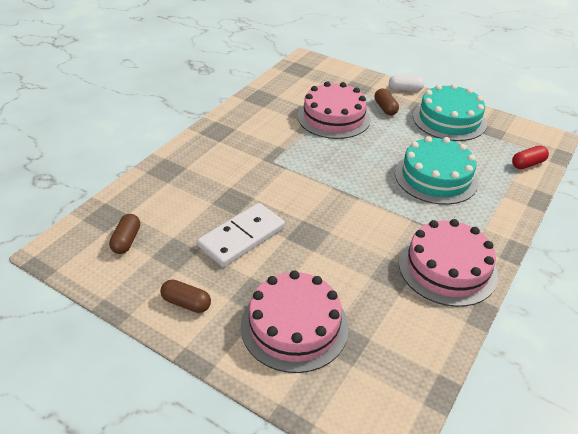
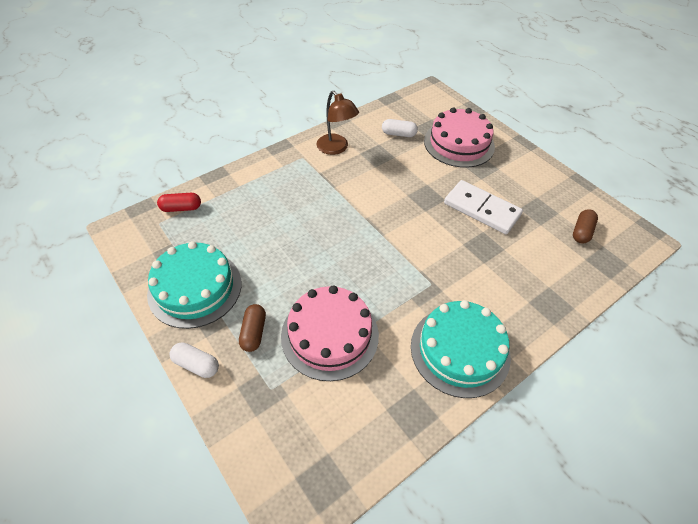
camera: 160 degrees left, 10 degrees up
(186, 303) = (529, 173): brown capsule -> none
(242, 237) = (481, 209): white domino -> white domino turned 60 degrees clockwise
(385, 316) = (398, 134): none -> white capsule
(436, 177) = (280, 218): turquoise cake -> turquoise cake (460, 350)
(447, 268) = (336, 148): pink cake -> brown lamp

